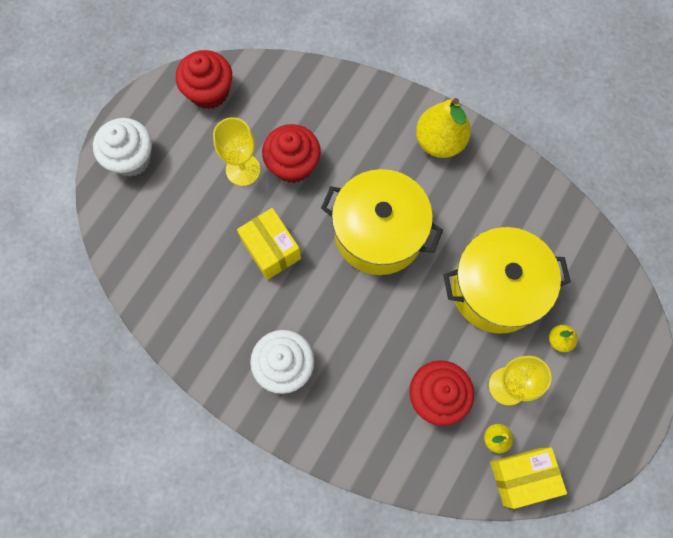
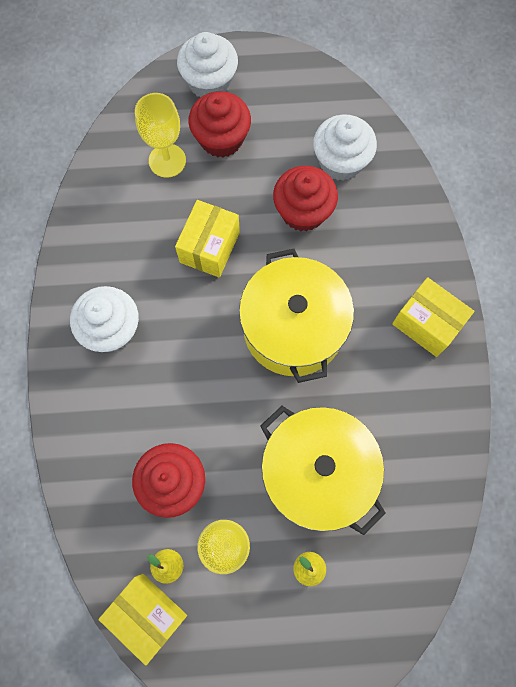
camera: 55 degrees right, 0 degrees up
(209, 92) = (317, 99): red cupcake -> red cupcake (221, 139)
(243, 169) = (266, 174): yellow goblet -> yellow goblet (167, 160)
(273, 111) = (340, 161): none -> white cupcake
(439, 142) = (427, 323): yellow pear -> yellow box

